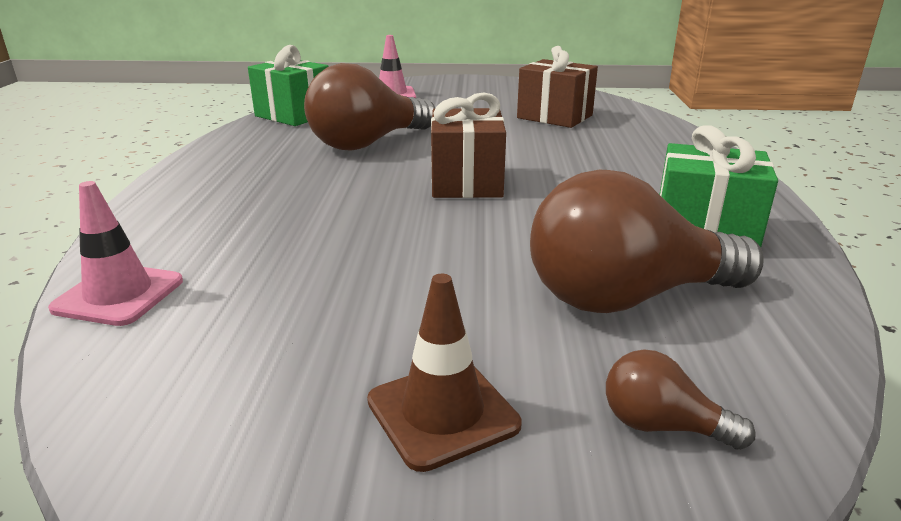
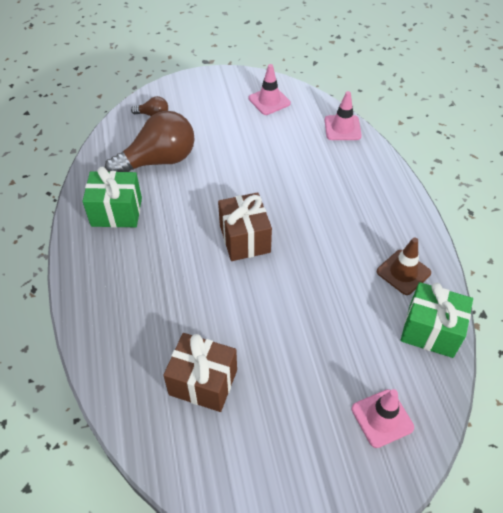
camera: 165 degrees right, 25 degrees up
(232, 403) = (269, 101): none -> pink traffic cone
(368, 143) = (333, 284): brown light bulb -> none
(442, 413) = (212, 108): brown traffic cone -> brown traffic cone (403, 272)

